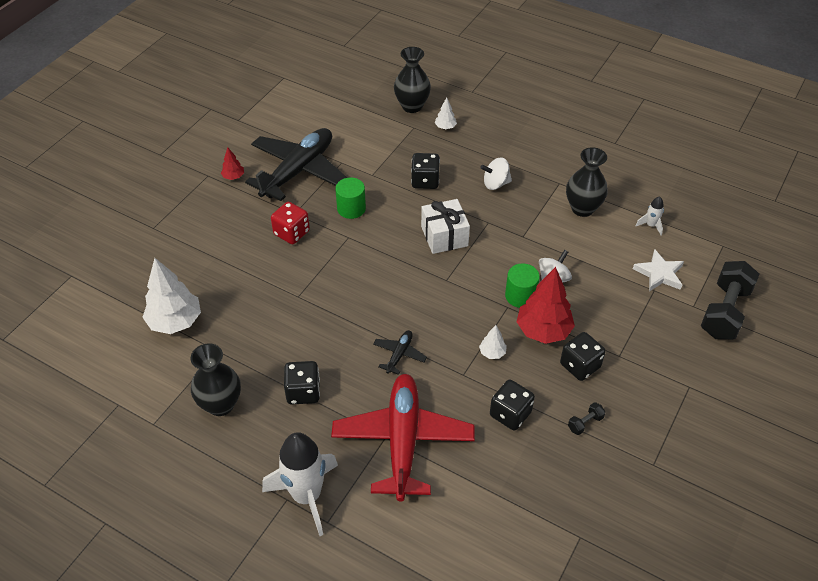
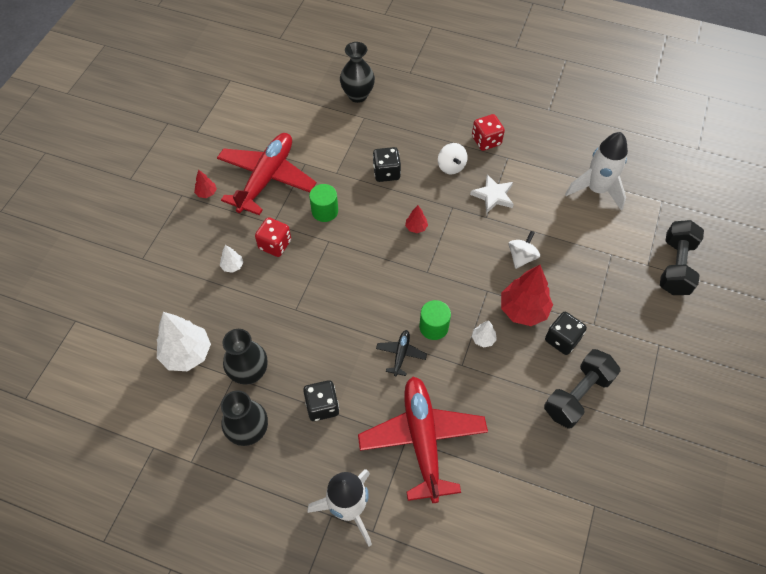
camera: 10 degrees left, 10 degrees up
(298, 171) = (266, 178): black plane -> red plane
(444, 236) = (416, 227): white gift -> red tree
(445, 127) = (393, 113): white tree -> white tree (232, 266)
(495, 184) = (451, 166): white spinning top -> white spinning top turned 90 degrees counterclockwise
(510, 414) = (511, 397): black dice -> none
(520, 296) = (496, 278): green cylinder -> green cylinder (433, 327)
(539, 164) = (486, 141): none -> red dice
(582, 208) = (533, 181): black vase -> black vase (249, 373)
(585, 423) = (577, 395): black dumbbell -> black dumbbell, size x2.40
(650, 225) = (596, 189): white rocket -> white rocket, size x2.31
(659, 273) = (613, 237): white star -> white star (493, 195)

